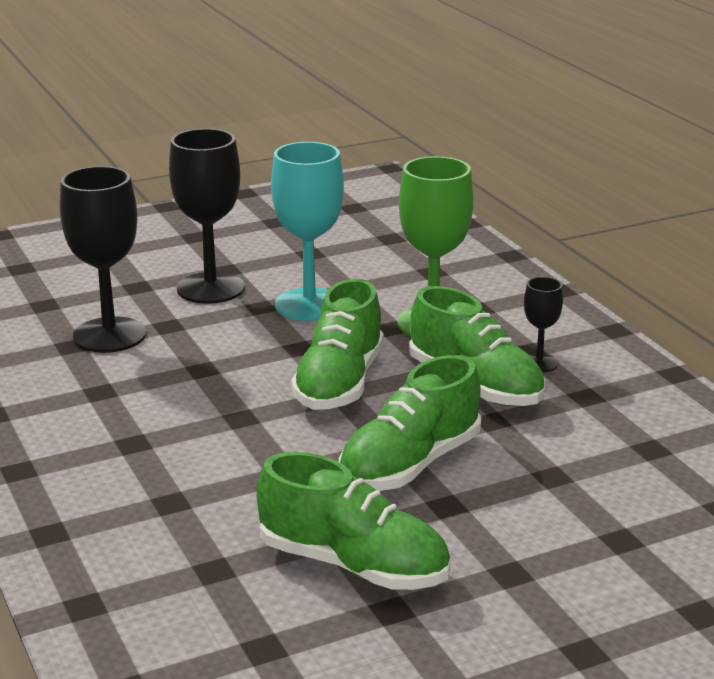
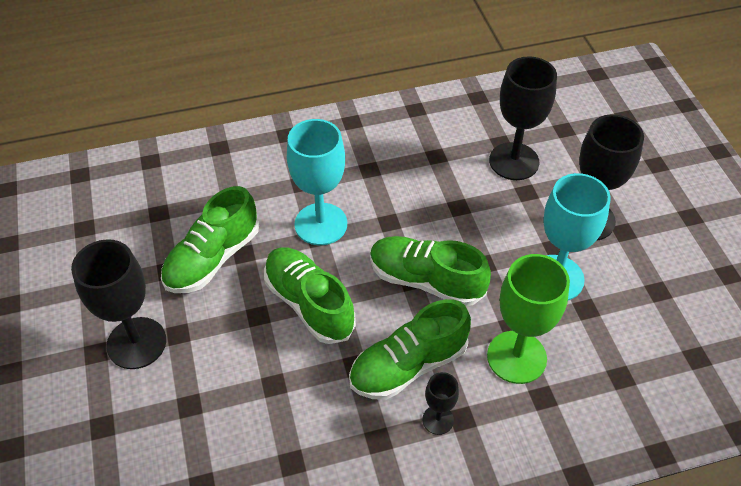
camera: 100 degrees right, 25 degrees up
(256, 473) = (321, 224): none -> turquoise goblet
(546, 611) = (136, 343): none -> black goblet

